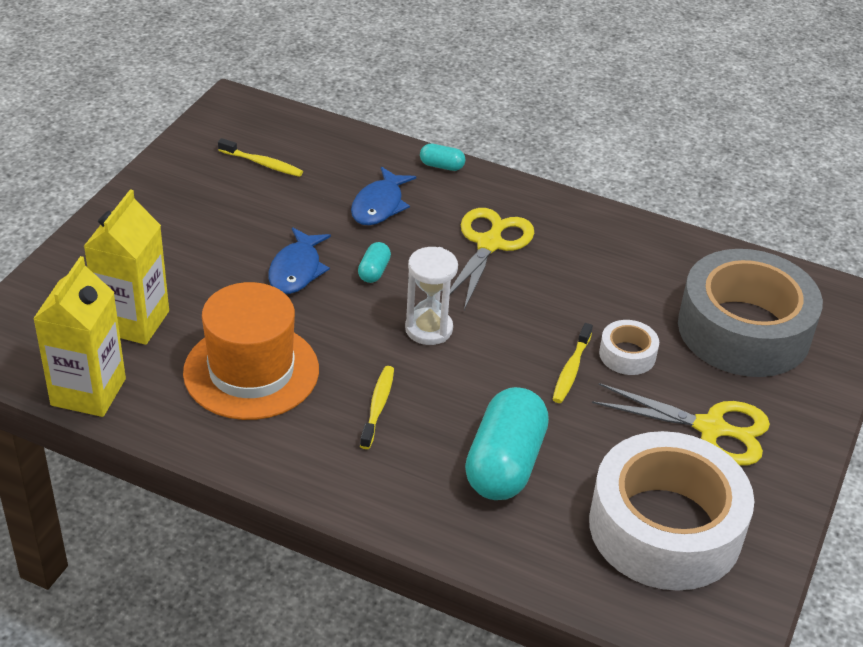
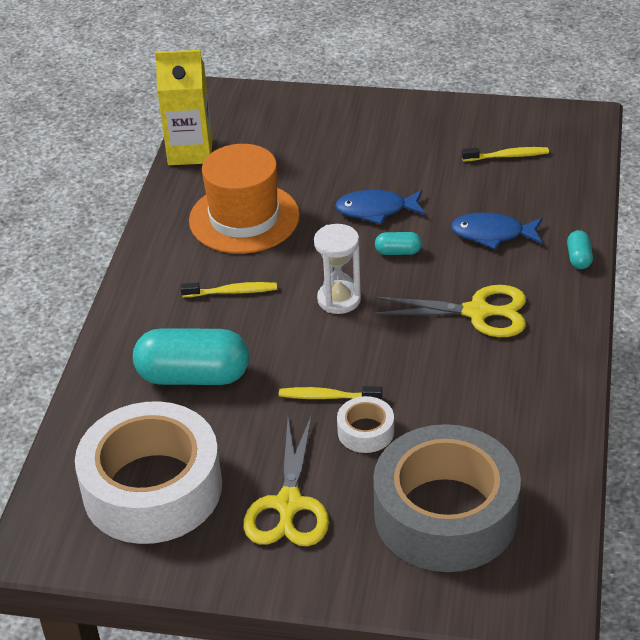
camera: 80 degrees right, 0 degrees up
(133, 321) = (272, 149): yellow carton -> none
(262, 164) = (507, 156): yellow toothbrush -> yellow toothbrush turned 105 degrees counterclockwise

